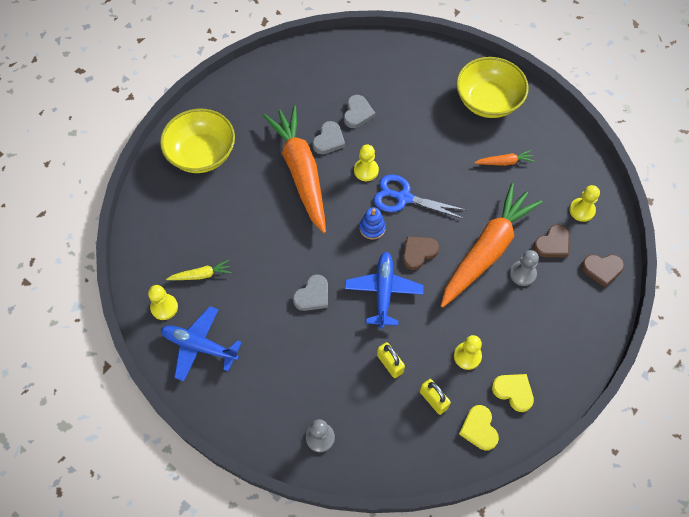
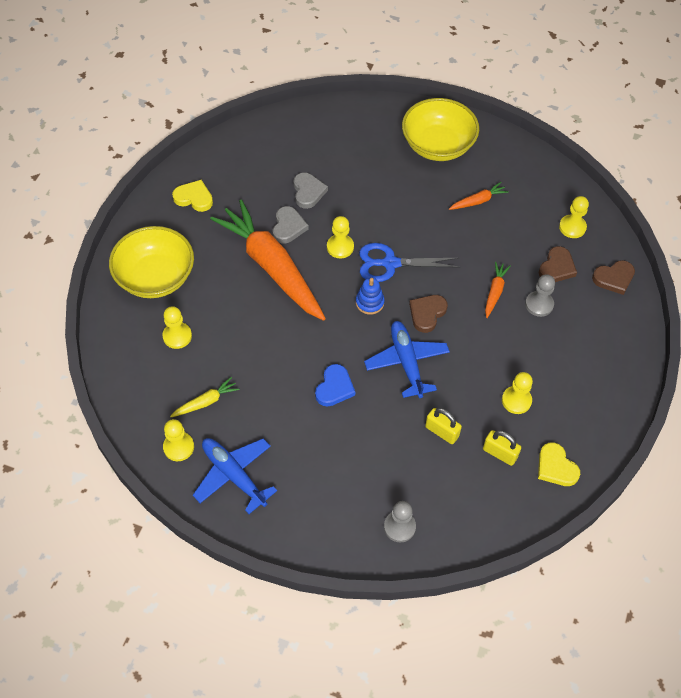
camera: 20 degrees left, 5 degrees down
(199, 346) = (234, 475): blue plane -> blue plane turned 45 degrees clockwise
(200, 210) = (177, 336): none -> yellow pawn
(312, 295) = (334, 388): grey heart -> blue heart
(487, 250) = (495, 292): orange carrot -> orange carrot, size x0.40
(513, 392) = (575, 421): yellow heart -> yellow heart (194, 198)

